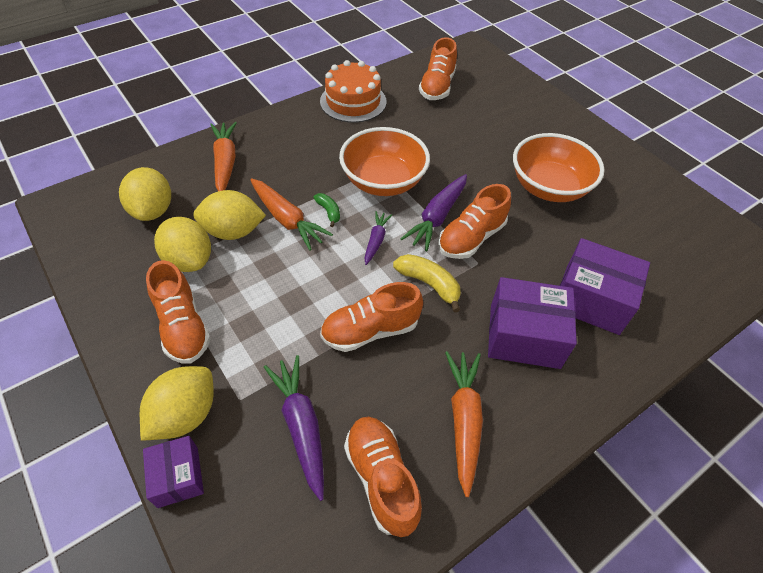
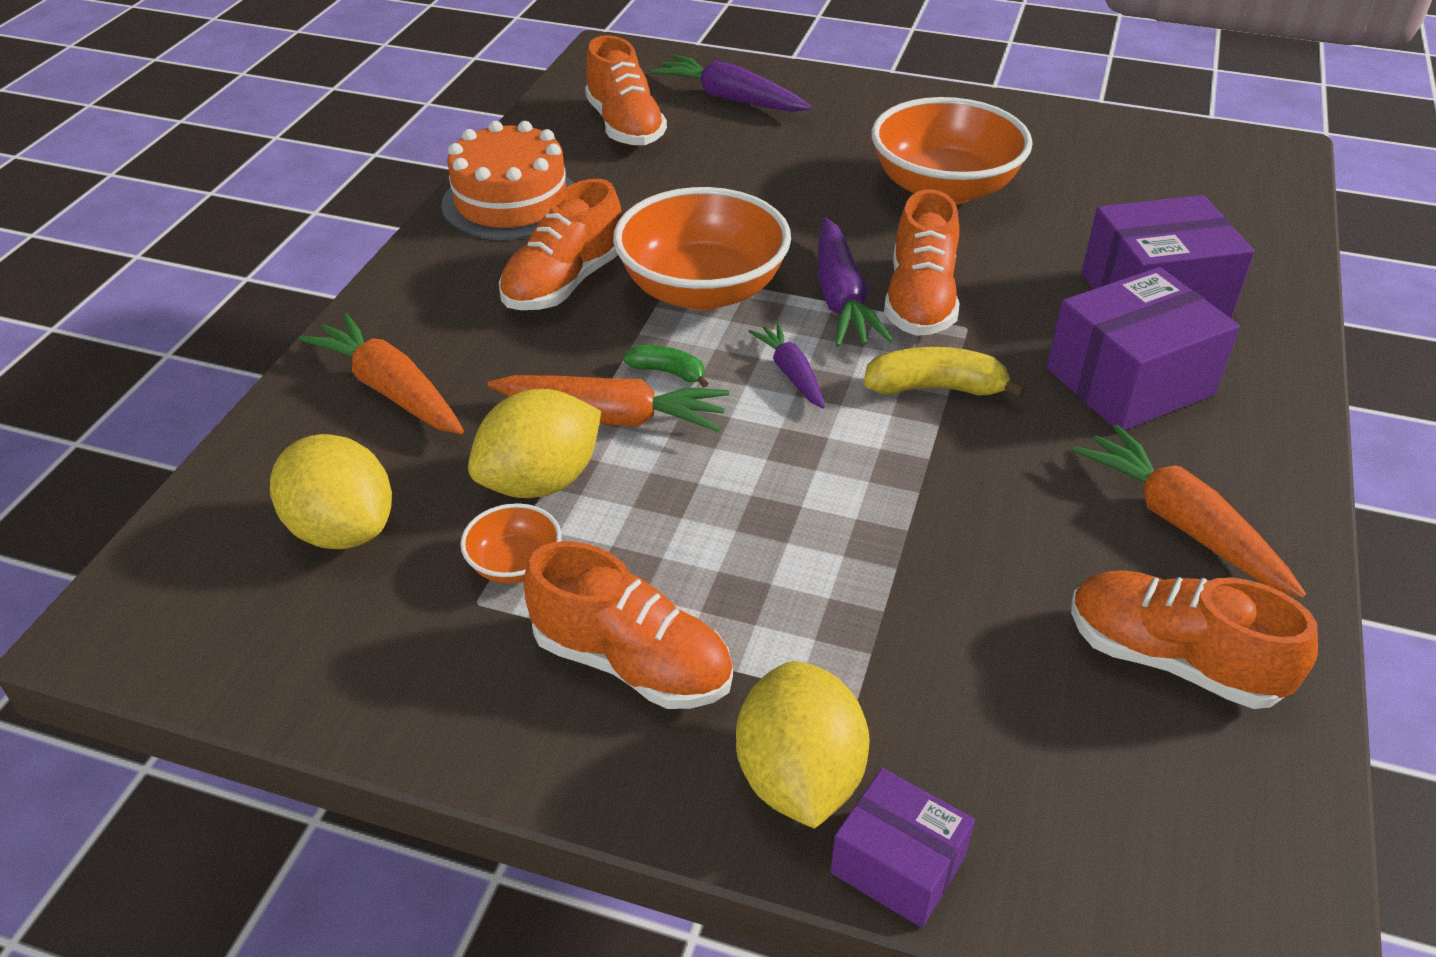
camera: 35 degrees left, 10 degrees down
(189, 260) = (515, 564): yellow lemon -> orange bowl
(301, 426) = (990, 672): purple carrot -> purple carrot (731, 99)
(370, 330) = (930, 492): orange shoe -> orange shoe (564, 283)

